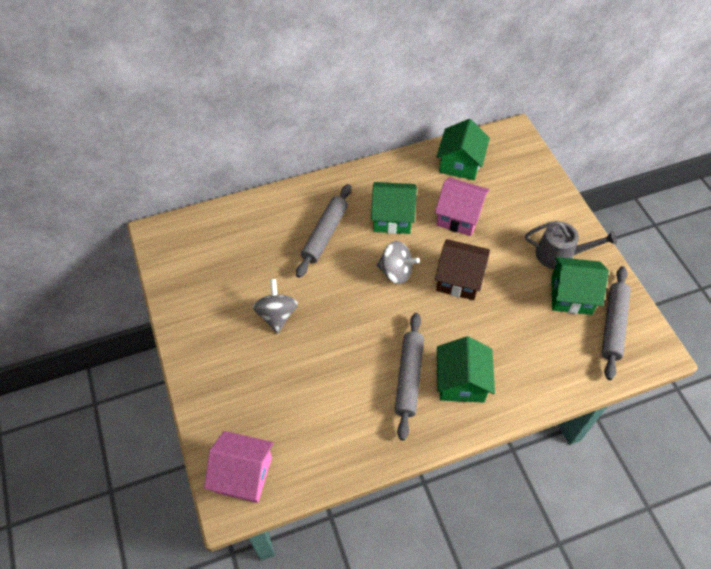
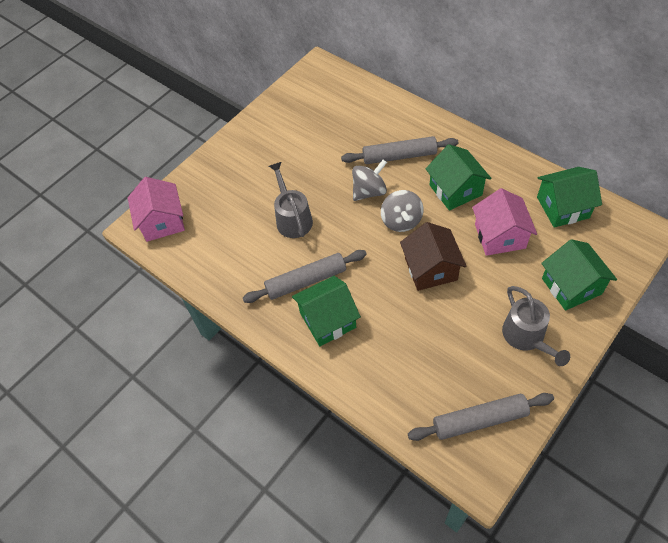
camera: 65 degrees right, 0 degrees up
(277, 315) = (302, 169): grey spinning top -> grey spinning top (369, 191)
(330, 353) = (292, 218): none -> grey watering can
(571, 295) = (486, 367): green house -> green house (571, 286)

